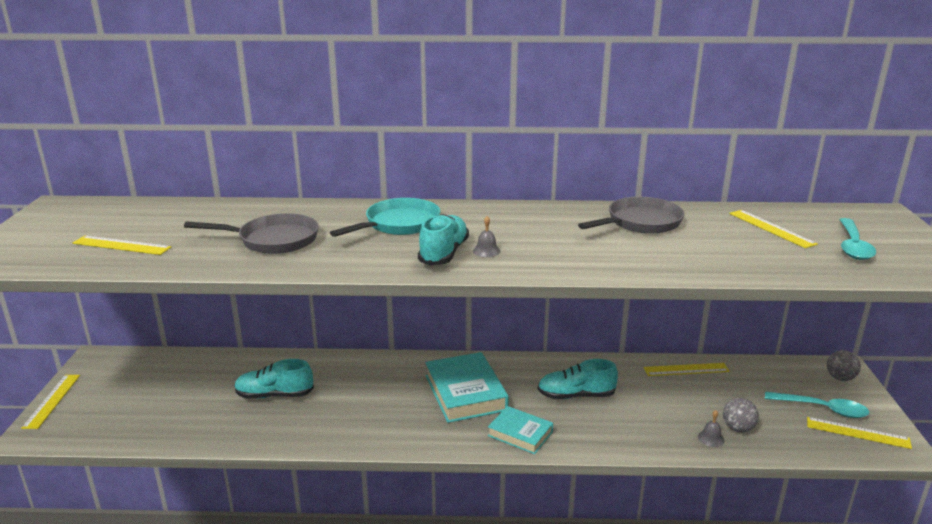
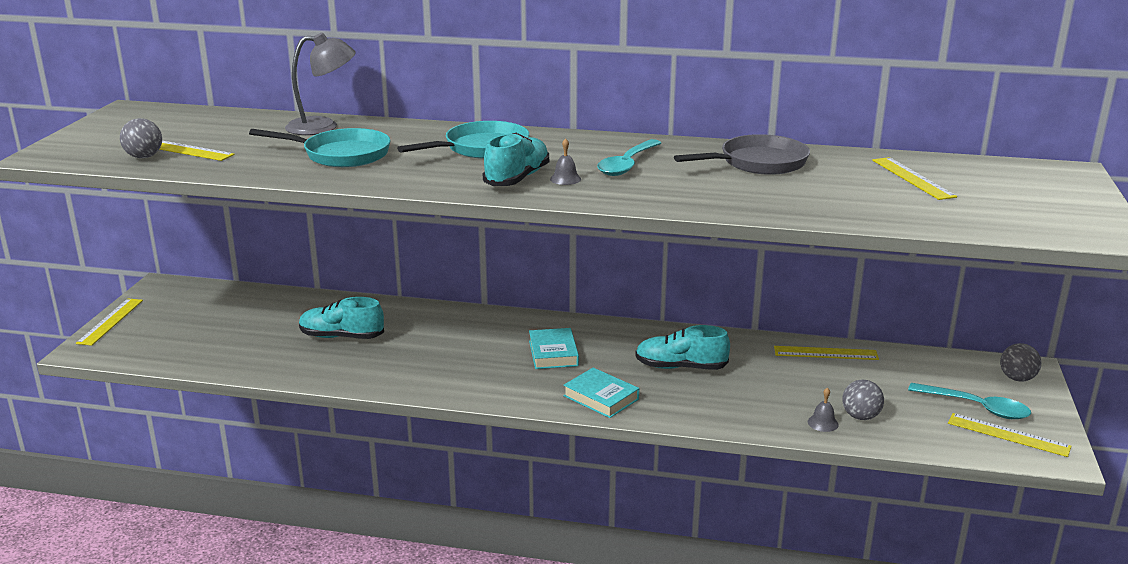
camera: 10 degrees right, 0 degrees up
(82, 256) = (144, 157): none -> grey ball
(246, 211) = (323, 126): none -> grey lamp
(273, 240) = (341, 155): grey pan -> turquoise pan
(465, 393) = (553, 353): turquoise book -> turquoise book, size x0.60
(853, 246) = (1000, 201): turquoise spoon -> turquoise spoon (627, 165)

